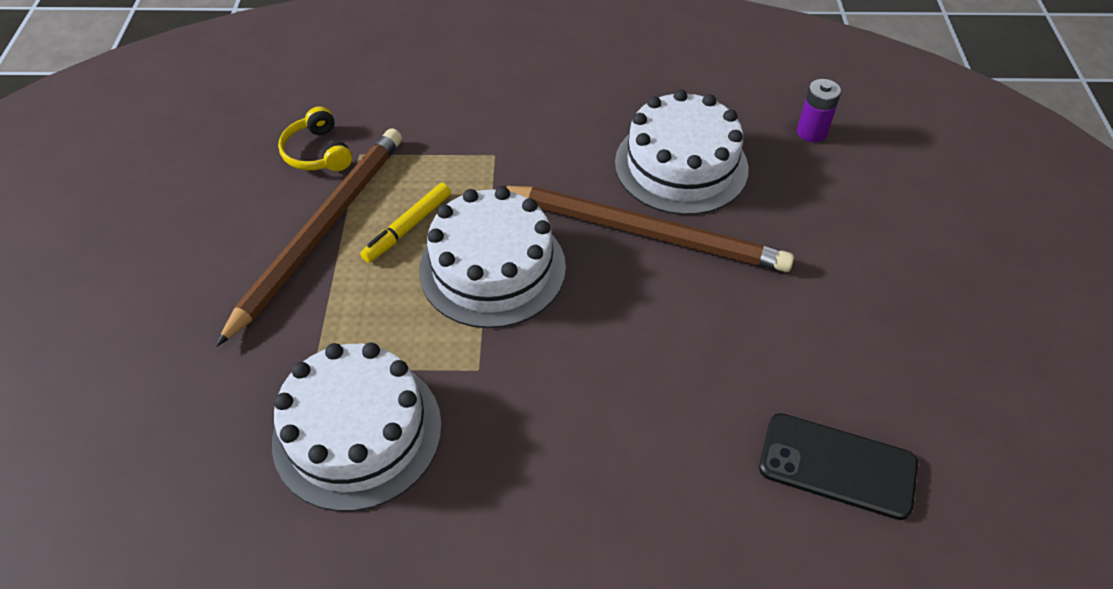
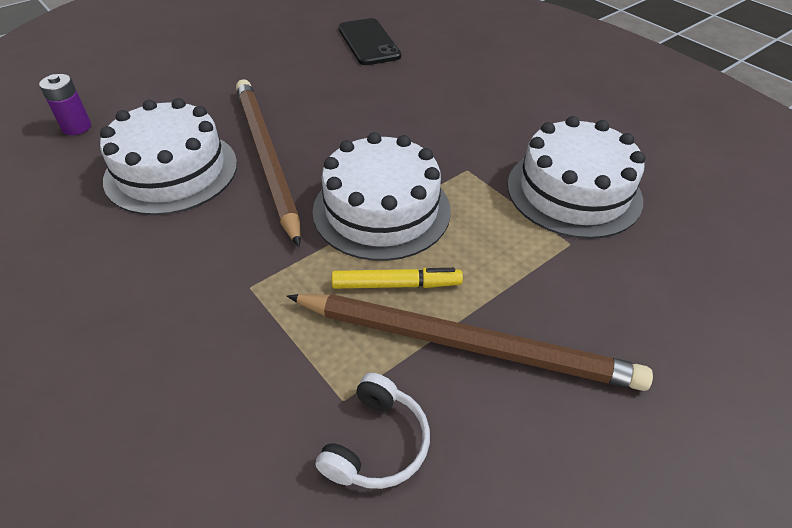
camera: 130 degrees left, 5 degrees down
(318, 152) = (377, 443): yellow headphones -> white headphones
(321, 231) = (466, 344): brown pencil -> brown pencil turned 150 degrees counterclockwise

